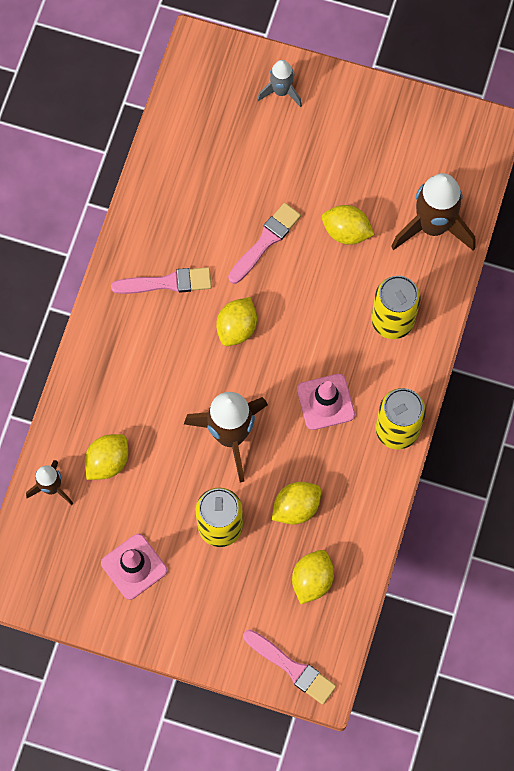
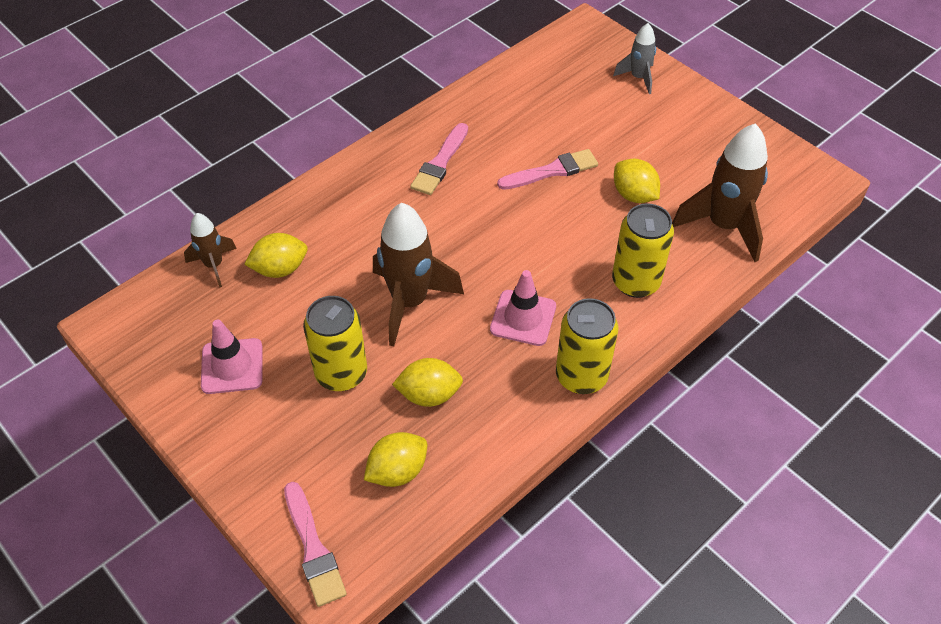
camera: 30 degrees right, 20 degrees down
(167, 283) = (440, 163): pink brush -> pink brush turned 90 degrees clockwise
(237, 328) = (479, 222): yellow lemon -> none

